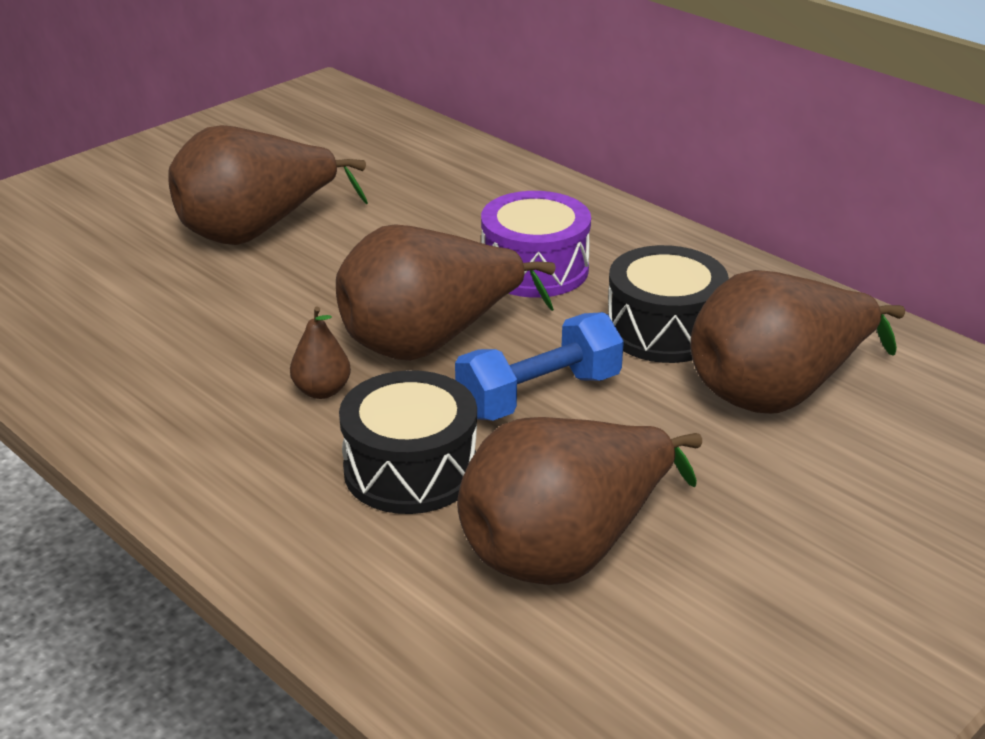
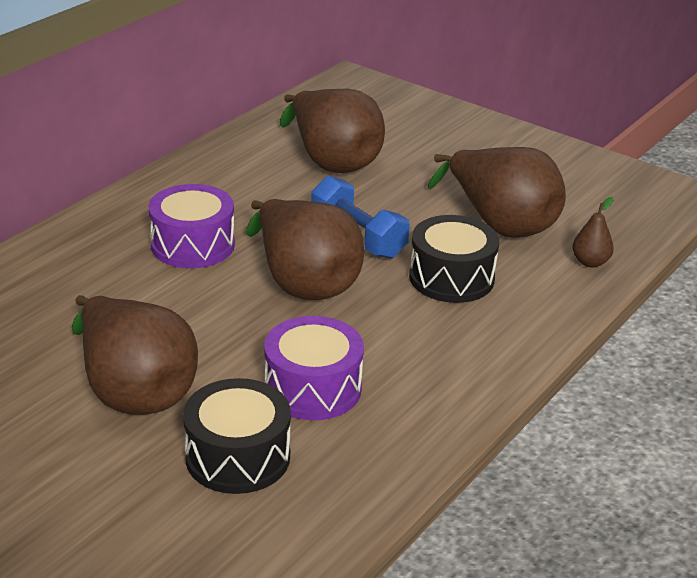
camera: 100 degrees left, 0 degrees up
(208, 333) = (313, 388): none -> purple drum
(322, 391) = (377, 322): brown pear -> brown pear (590, 262)
(663, 330) = (270, 195): black drum -> black drum (238, 457)

